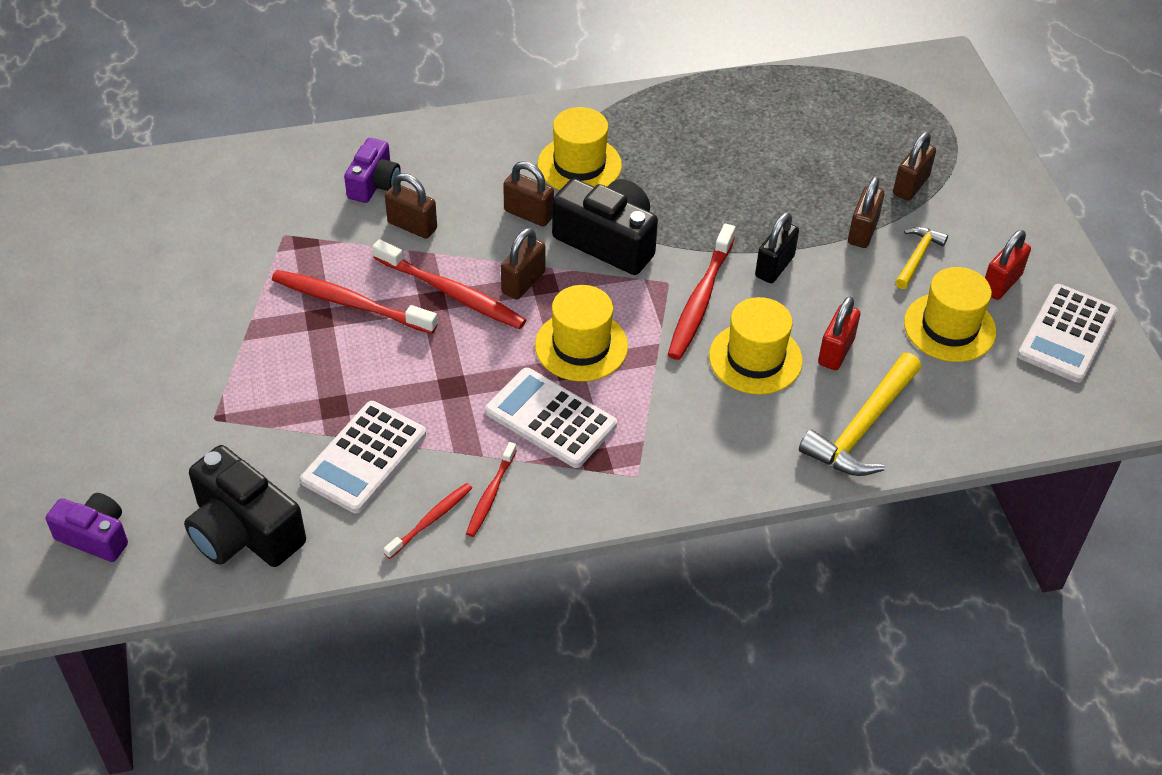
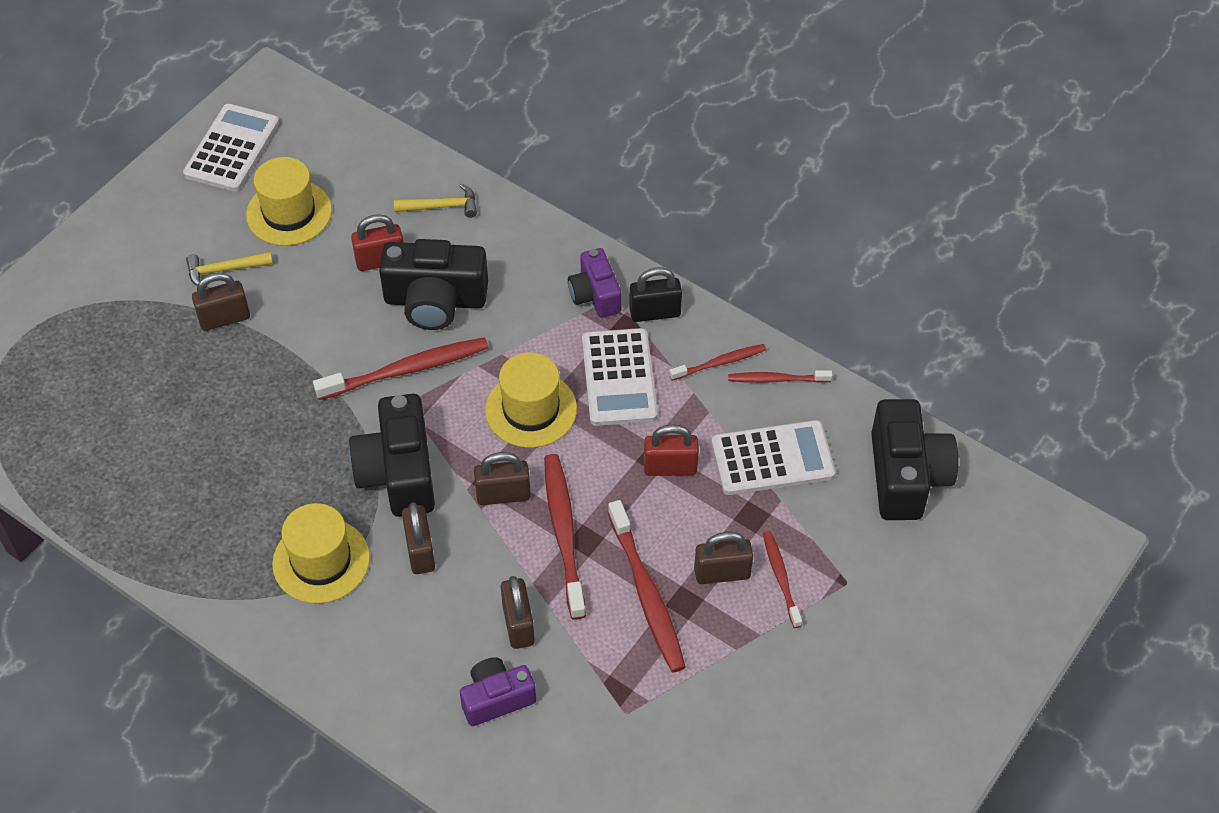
camera: 130 degrees left, 5 degrees up
(95, 536) = (1012, 559): purple camera -> purple camera (595, 295)
(267, 384) = (780, 577): none -> red toothbrush
(755, 358) = (435, 300): yellow hat -> black camera
(774, 267) = (322, 348): black padlock -> black padlock (655, 312)
(863, 427) = (441, 206): yellow hammer -> yellow hammer, size x0.56
(911, 185) = (134, 320): brown padlock -> brown padlock (722, 573)
(1001, 283) = (209, 208): red padlock -> red padlock (670, 467)
(1067, 334) = (232, 149): white calculator -> white calculator turned 60 degrees counterclockwise

